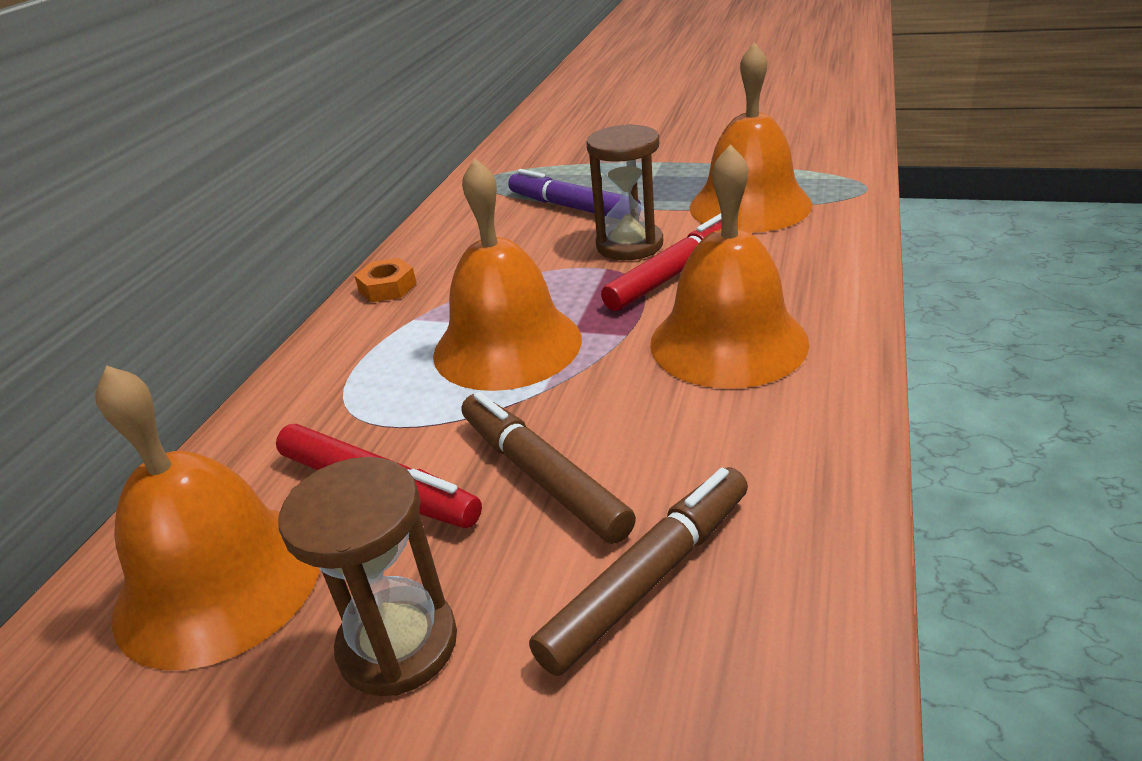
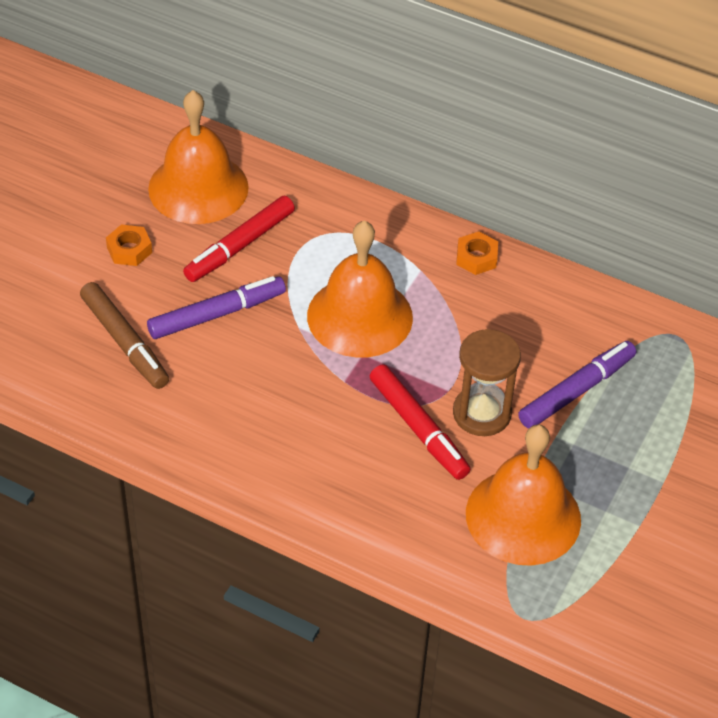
camera: 95 degrees right, 15 degrees up
(398, 644) = (129, 250): brown hourglass -> orange nut
(542, 476) = (217, 314): brown marker -> purple marker
(728, 342) = (309, 432): orange bell -> none

